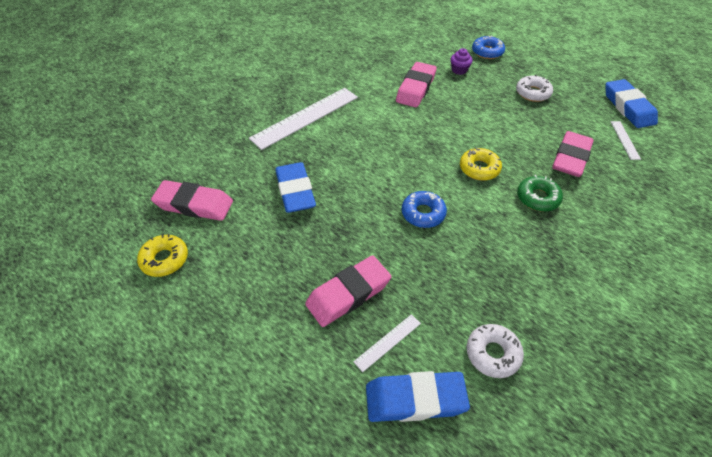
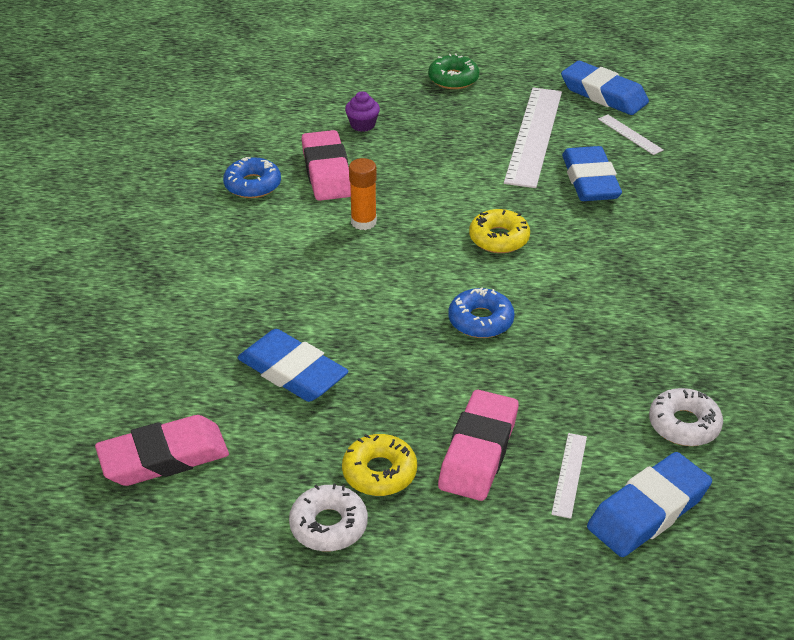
camera: 35 degrees left, 10 degrees down
(165, 259) = (197, 542): yellow donut -> yellow donut (379, 472)
(305, 117) = (207, 273): white ruler -> white ruler (534, 136)
(410, 124) = (363, 222): none -> orange glue stick
(487, 52) = (377, 86): blue donut -> blue donut (252, 185)
(532, 93) = (481, 119): white donut -> white donut (328, 525)
(537, 198) = (592, 242): green donut -> green donut (453, 79)
(570, 158) = (590, 181): pink eraser -> blue eraser

